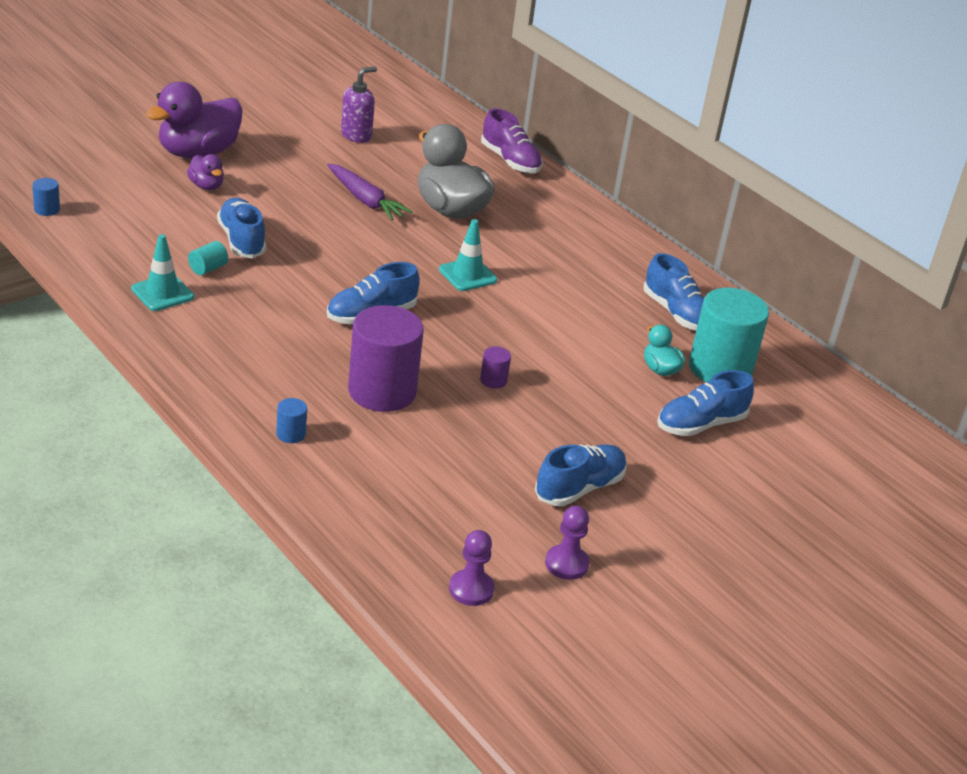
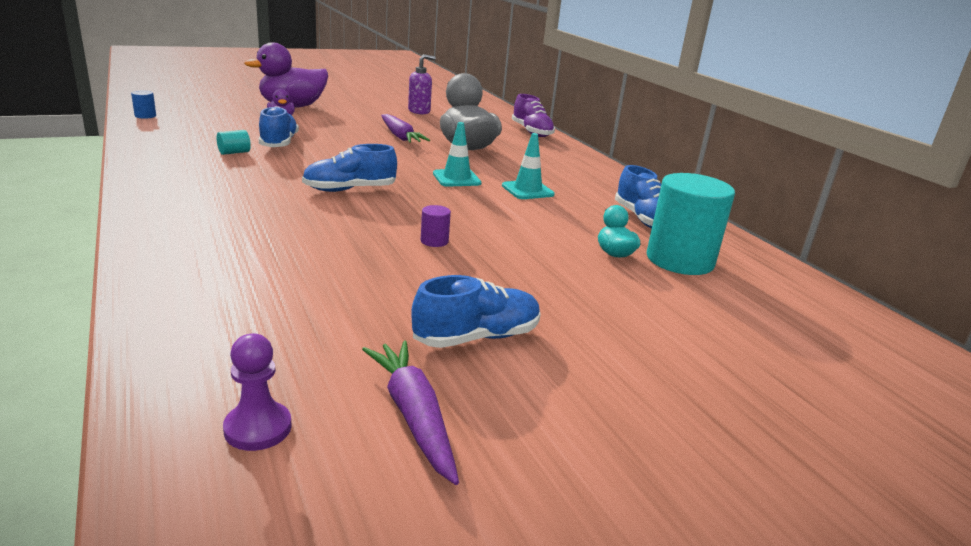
camera: 15 degrees right, 10 degrees down
(162, 293) = (179, 160): turquoise traffic cone -> turquoise traffic cone (527, 190)
(291, 434) = (188, 253): blue cylinder -> none
(382, 391) = (314, 235): purple cylinder -> none
(566, 564) = (413, 415): purple pawn -> purple carrot
(700, 424) = (647, 299): blue shoe -> none

